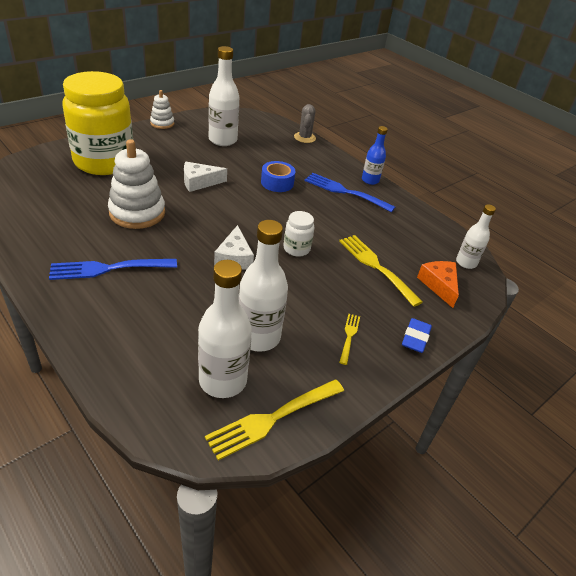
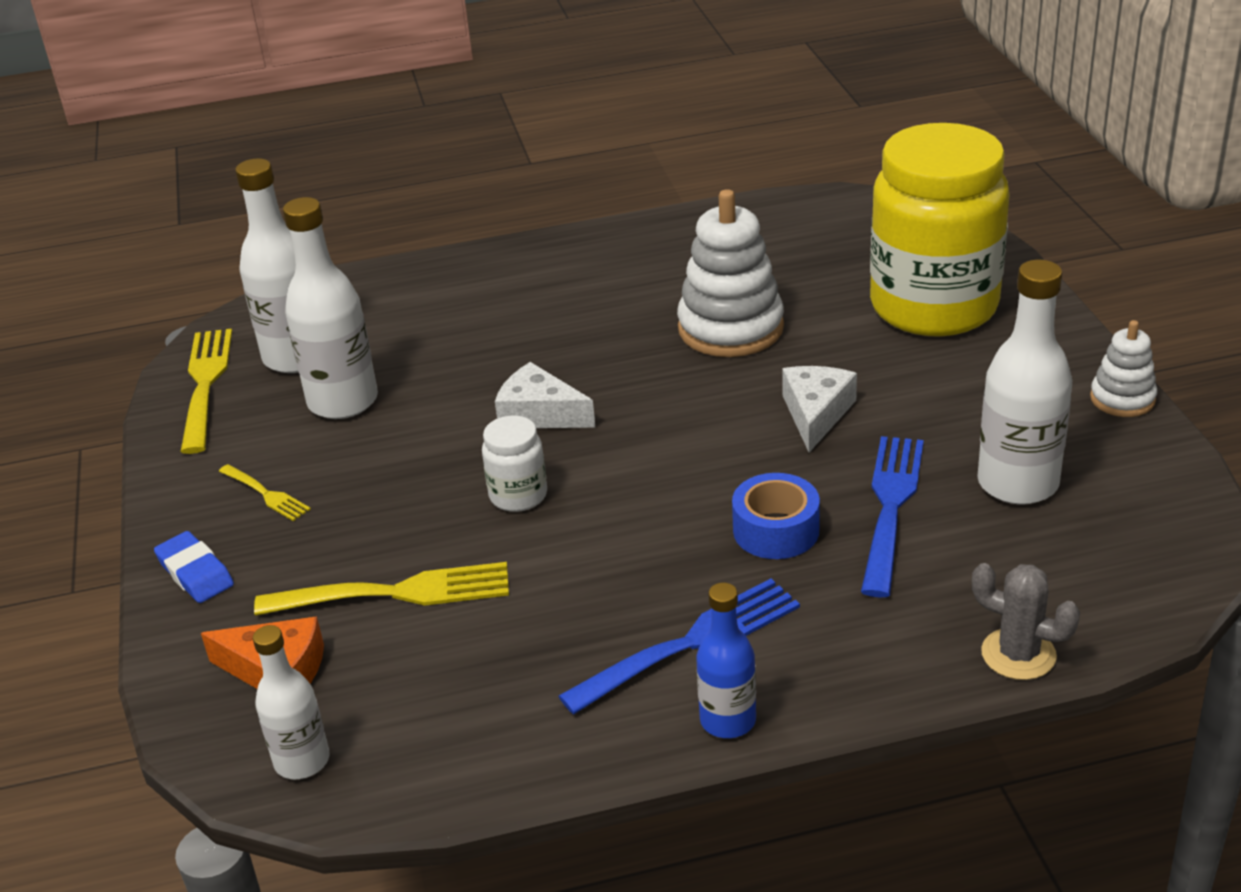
camera: 125 degrees right, 5 degrees down
(108, 268) = (588, 290): blue fork -> blue fork (891, 507)

